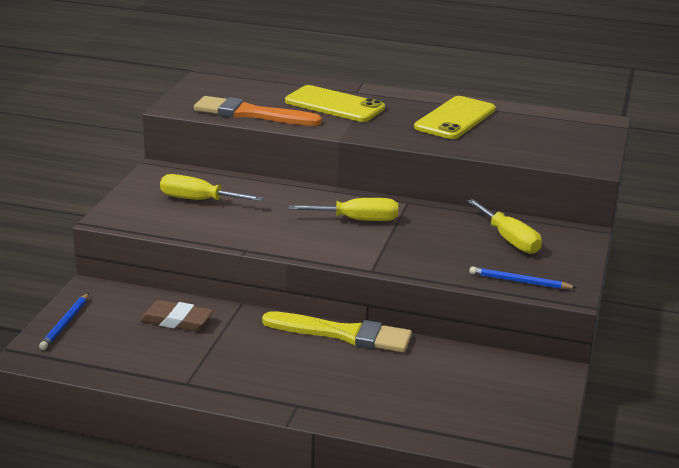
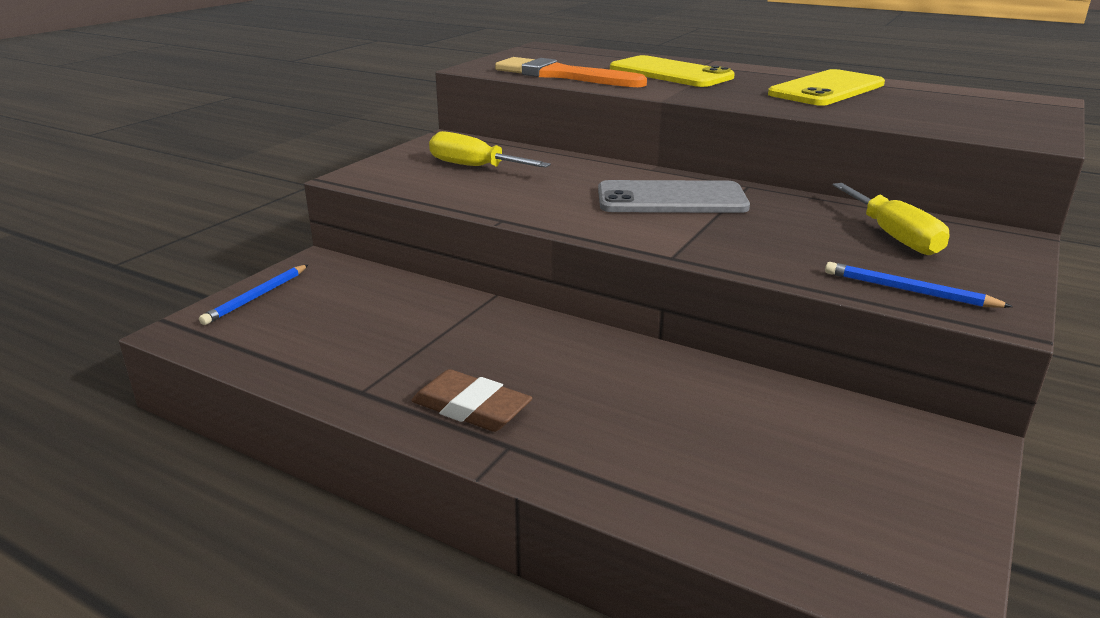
camera: 15 degrees right, 0 degrees up
(176, 320) = (398, 307): brown eraser -> brown eraser (471, 408)
(343, 334) = (621, 348): yellow brush -> none
(357, 220) = (671, 199): yellow screwdriver -> grey phone

